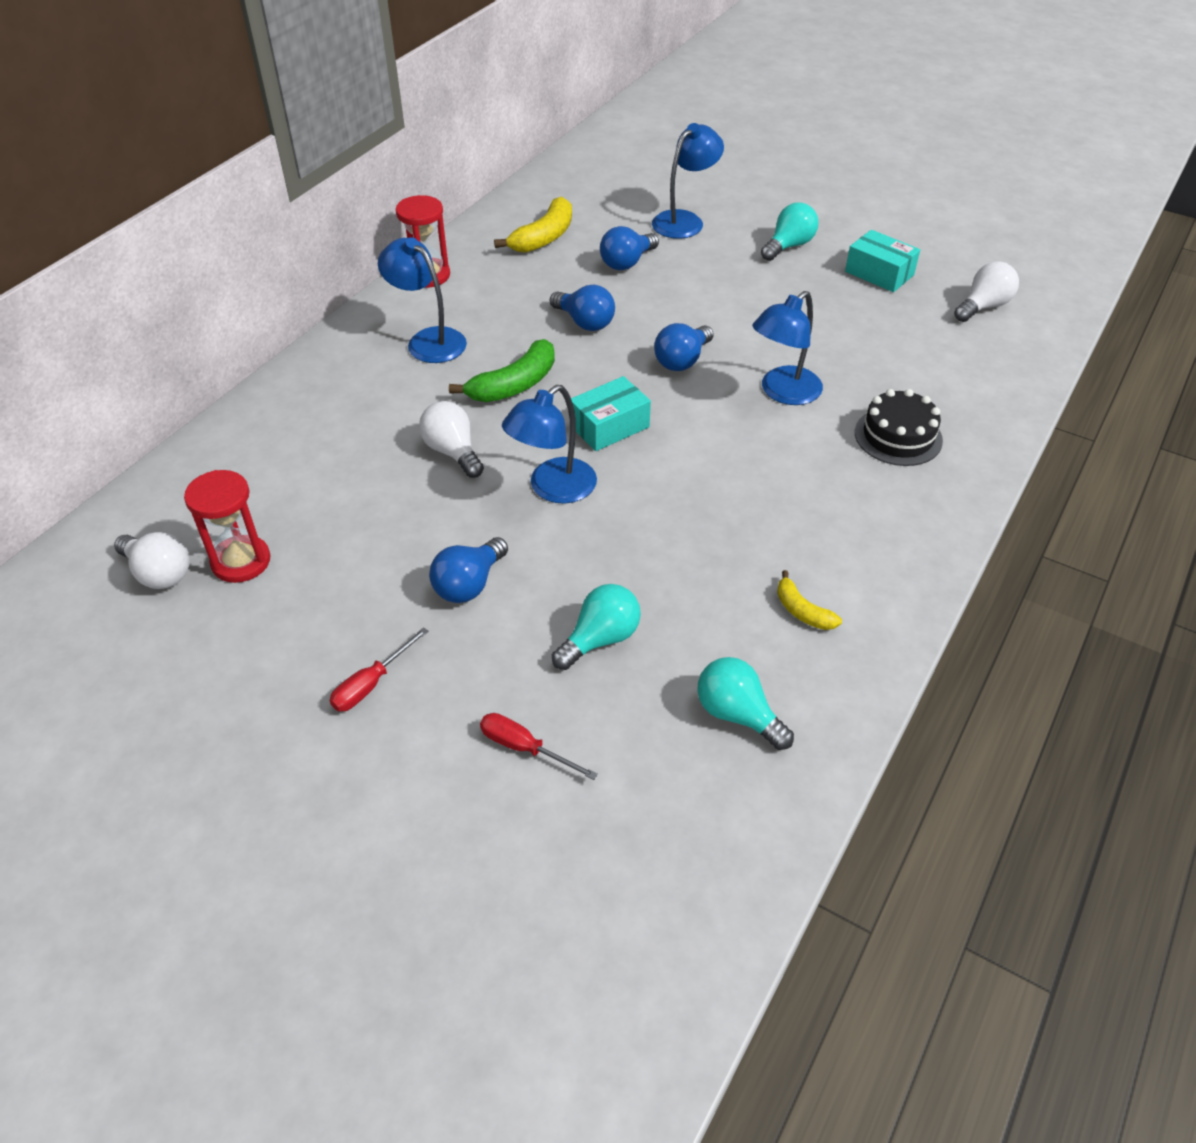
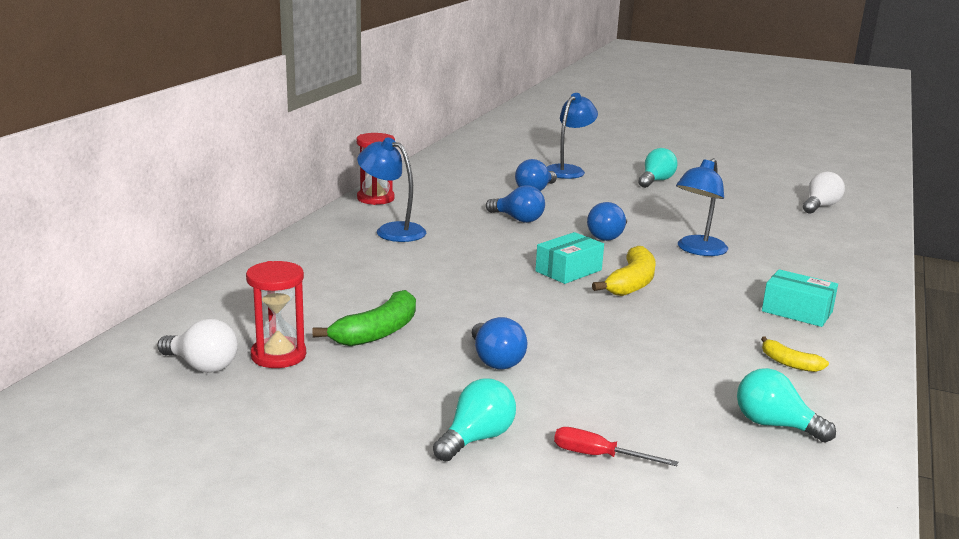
camera: 10 degrees left, 25 degrees down
(371, 684) = (435, 424): red screwdriver -> none
(453, 452) = (443, 288): white light bulb -> none
(469, 584) = (495, 360): blue light bulb -> blue light bulb turned 45 degrees counterclockwise
(514, 385) = (477, 251): green banana -> green banana (377, 332)
(544, 237) = (462, 179): yellow banana -> yellow banana (631, 283)
(553, 489) = (539, 305): blue lamp -> none
(600, 639) = (629, 387): turquoise light bulb -> turquoise light bulb (476, 439)
(879, 273) = (732, 192): turquoise box -> turquoise box (797, 311)
(898, 436) = (801, 269): black cake -> none

